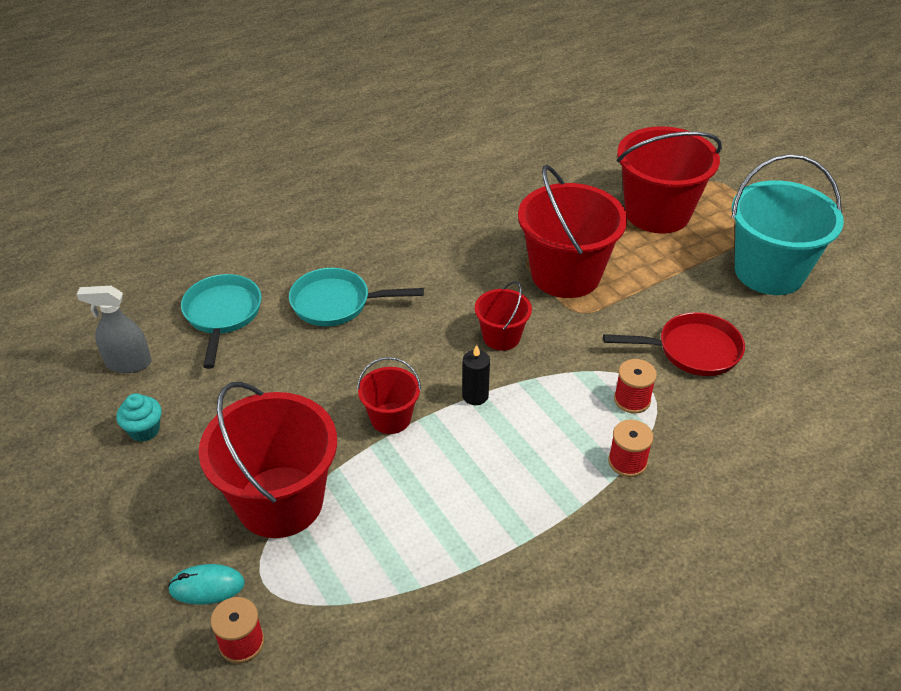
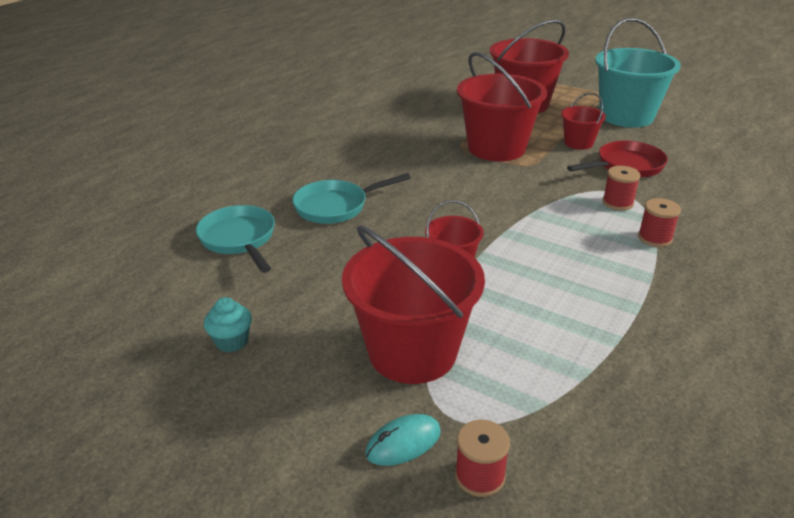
camera: 25 degrees left, 10 degrees down
(128, 363) = (173, 297): grey spray bottle -> none
(475, 396) = (504, 232): black candle -> none
(501, 337) = (487, 193): red bucket -> red bucket (578, 143)

